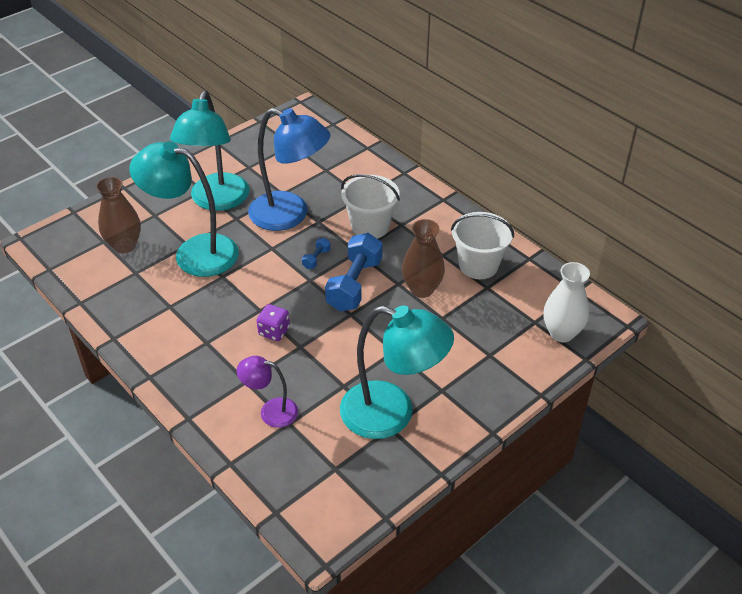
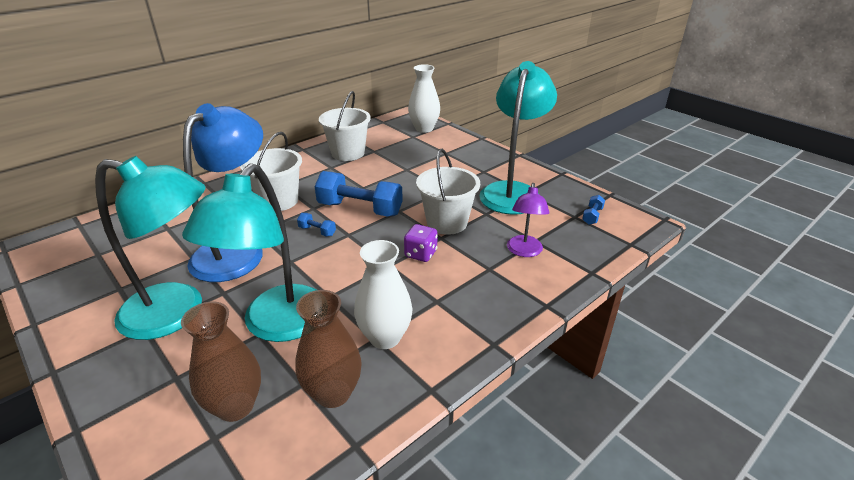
camera: 90 degrees left, 10 degrees down
(170, 311) = (385, 337): none -> white vase
(326, 351) = (447, 222): none -> white bucket
(335, 486) = (592, 216): none -> blue dumbbell
(422, 289) = (372, 177): brown vase -> brown vase (333, 393)

